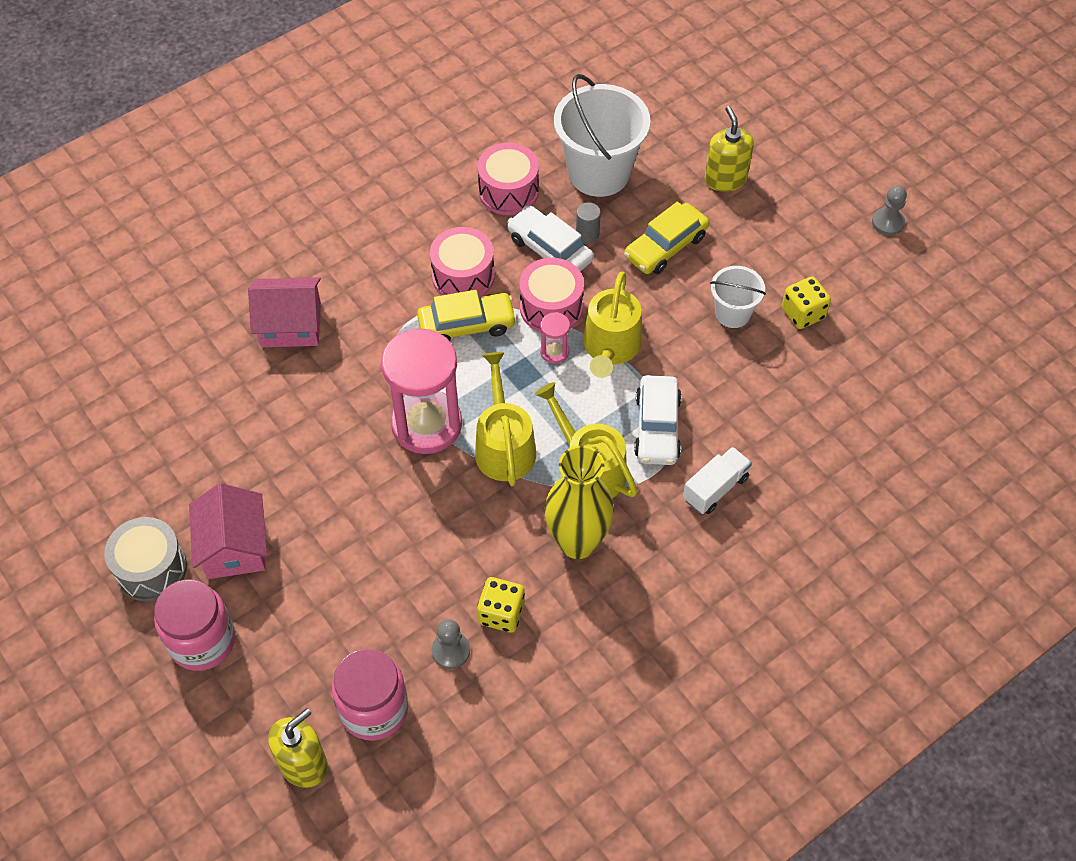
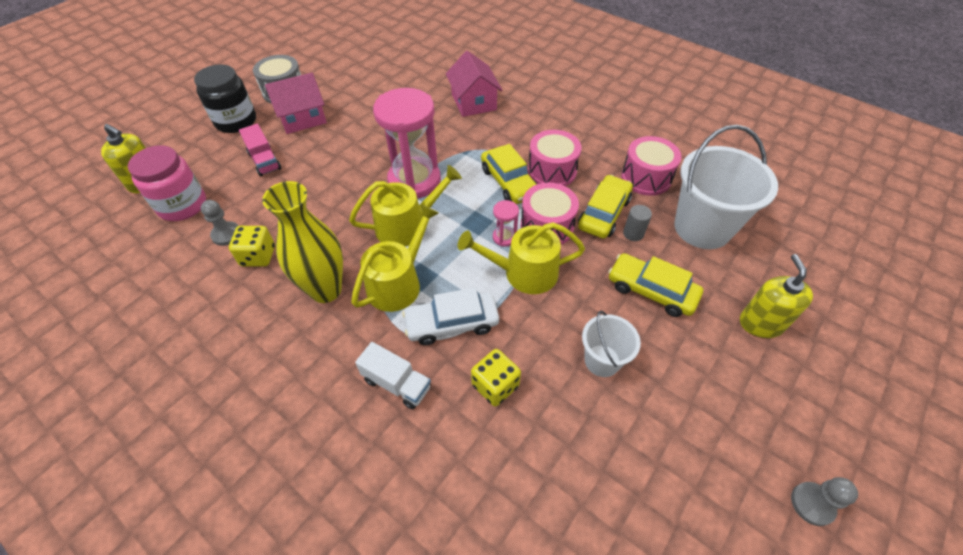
camera: 75 degrees right, 5 degrees down
(202, 641) = (236, 121): pink jar -> black jar
(317, 602) = (264, 161): none -> pink truck
(550, 249) = (604, 213): white car -> yellow car
(725, 179) = (761, 323): yellow soap dispenser -> yellow soap dispenser turned 60 degrees counterclockwise
(803, 313) = (633, 428): yellow dice -> yellow dice (495, 385)

